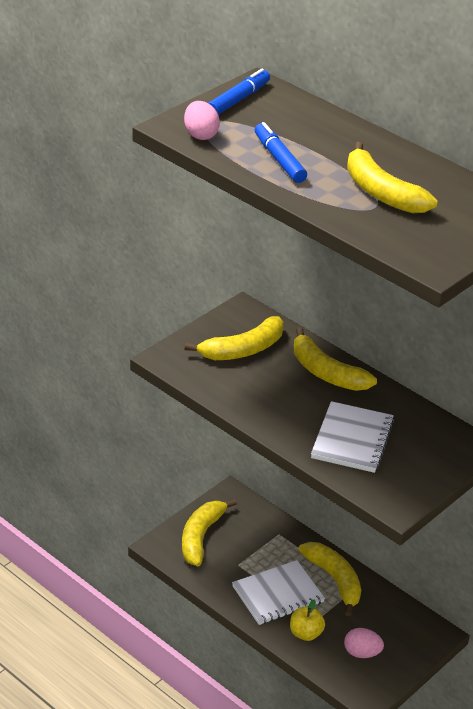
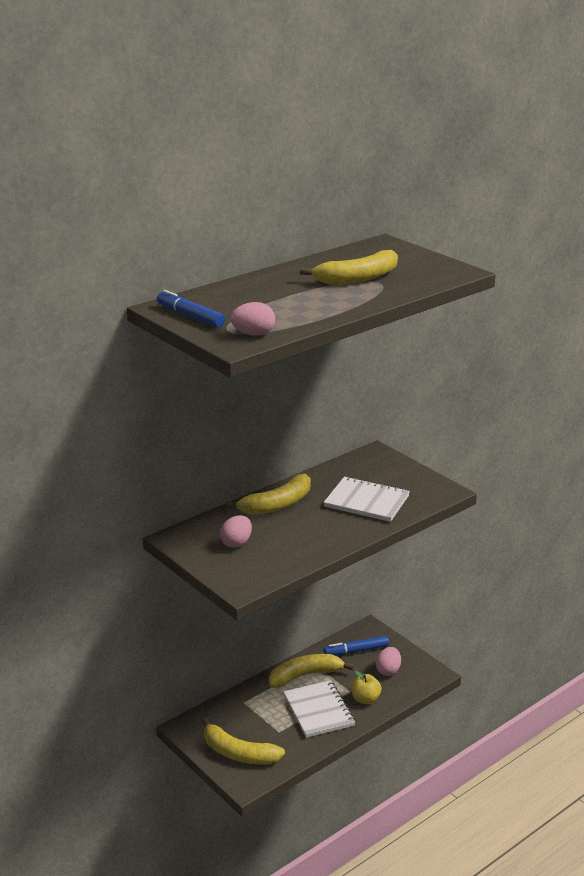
camera: 80 degrees left, 10 degrees down
(243, 350) = (236, 543): yellow banana -> pink egg
(279, 159) = (302, 308): blue marker -> blue marker (356, 651)

